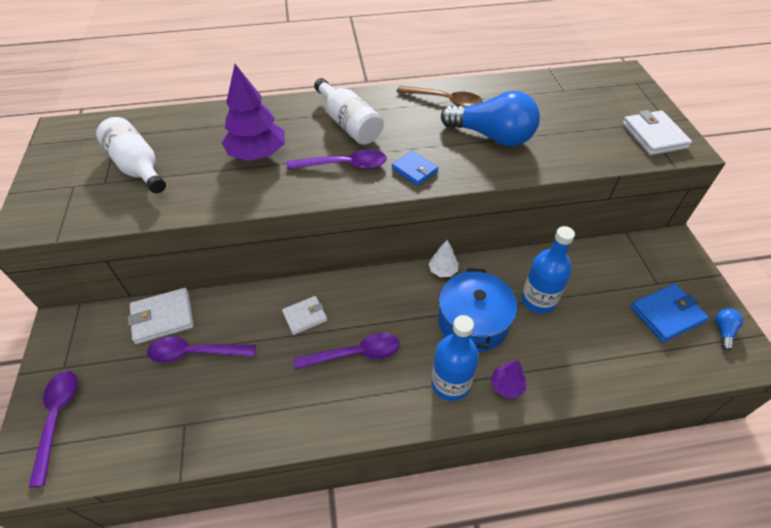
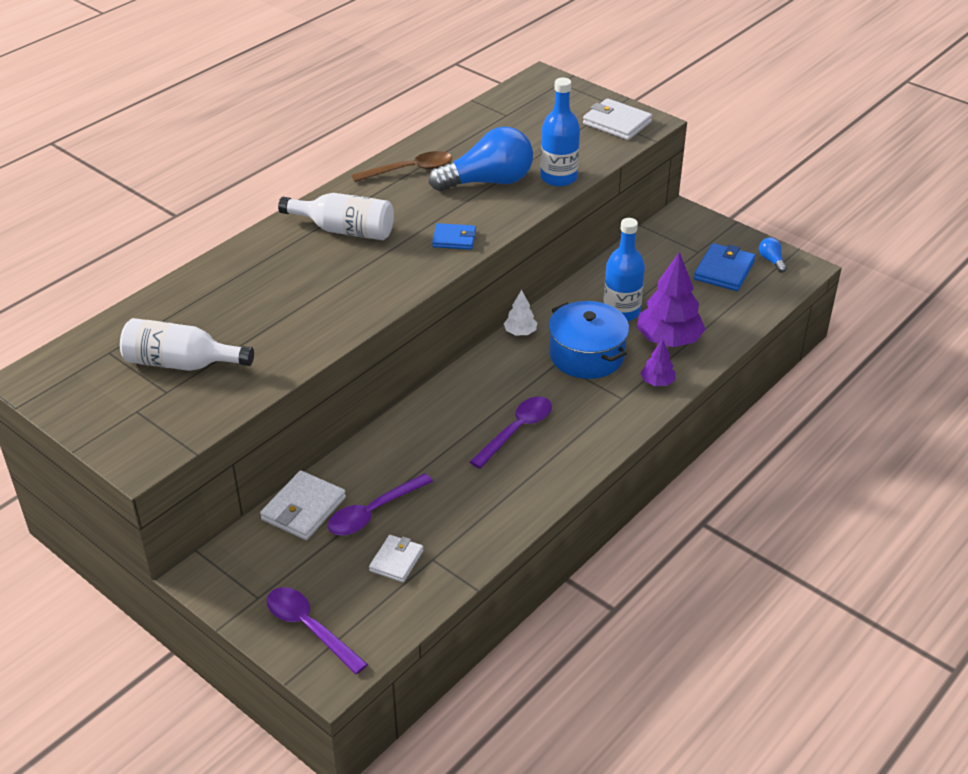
camera: 40 degrees left, 10 degrees down
(257, 154) = (290, 295): purple tree -> purple tree (668, 340)
(305, 316) = (440, 431): white wallet -> white wallet (396, 561)
(344, 165) = (386, 265): purple spoon -> none
(450, 383) = (614, 405): blue bottle -> blue bottle (558, 178)

